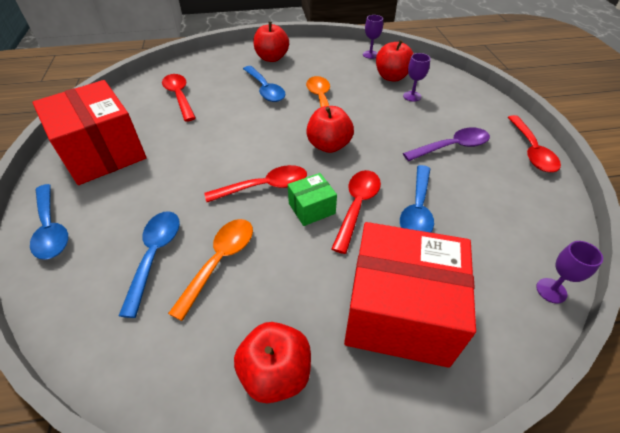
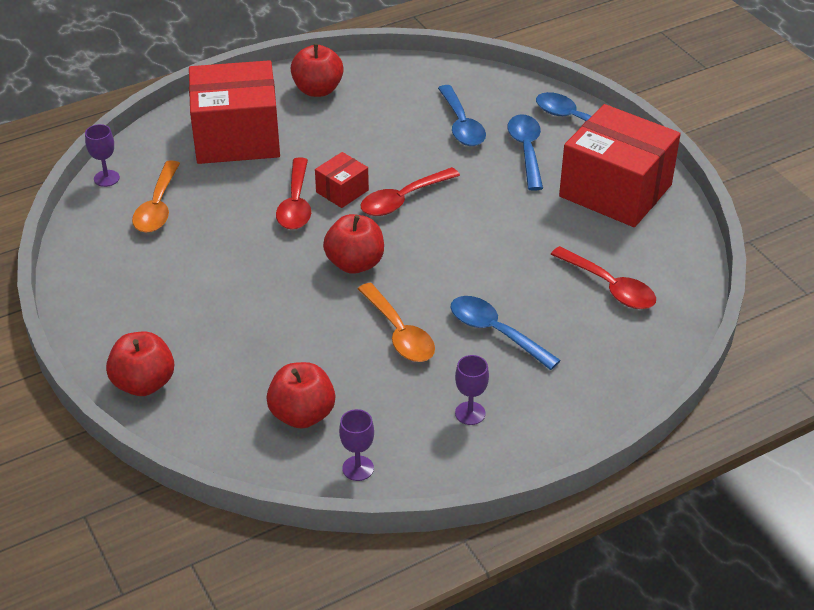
camera: 160 degrees right, 5 degrees down
(220, 261) = (402, 134): orange spoon -> orange spoon (158, 207)
(272, 58) = (534, 407): red apple -> red apple (144, 383)
(311, 208) = (342, 191): green box -> red box
(412, 96) = (260, 378): purple goblet -> purple goblet (470, 413)
(417, 210) = (231, 215): blue spoon -> blue spoon (526, 150)
(452, 147) = (195, 300): purple spoon -> none
(531, 151) = (88, 320): red spoon -> none

